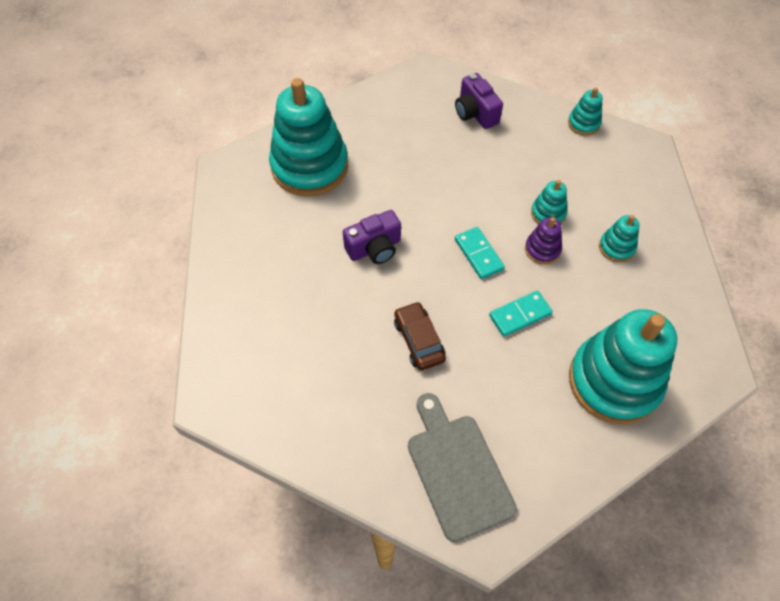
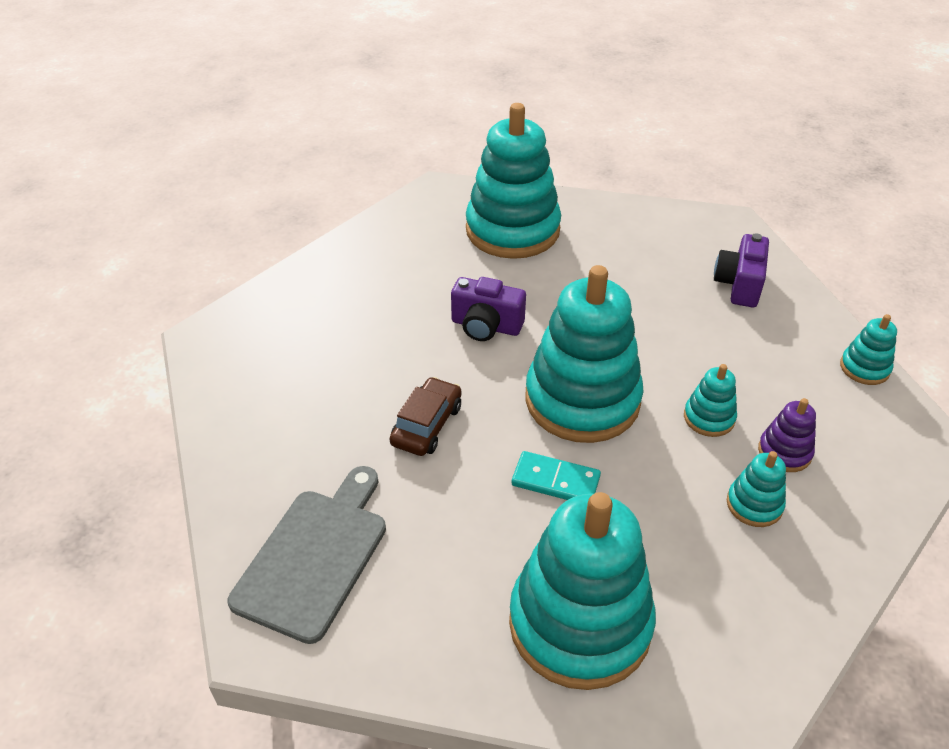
camera: 45 degrees right, 15 degrees down
(479, 254) = (582, 400): turquoise domino -> turquoise stacking toy
(542, 249) = (659, 444): purple stacking toy -> purple stacking toy (784, 452)

